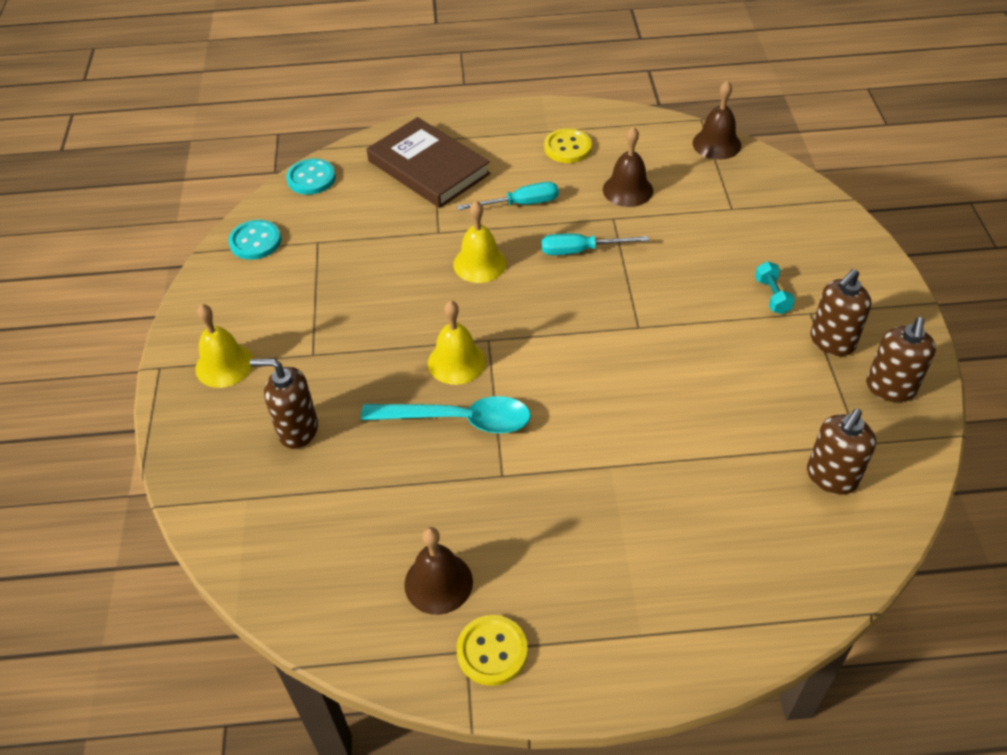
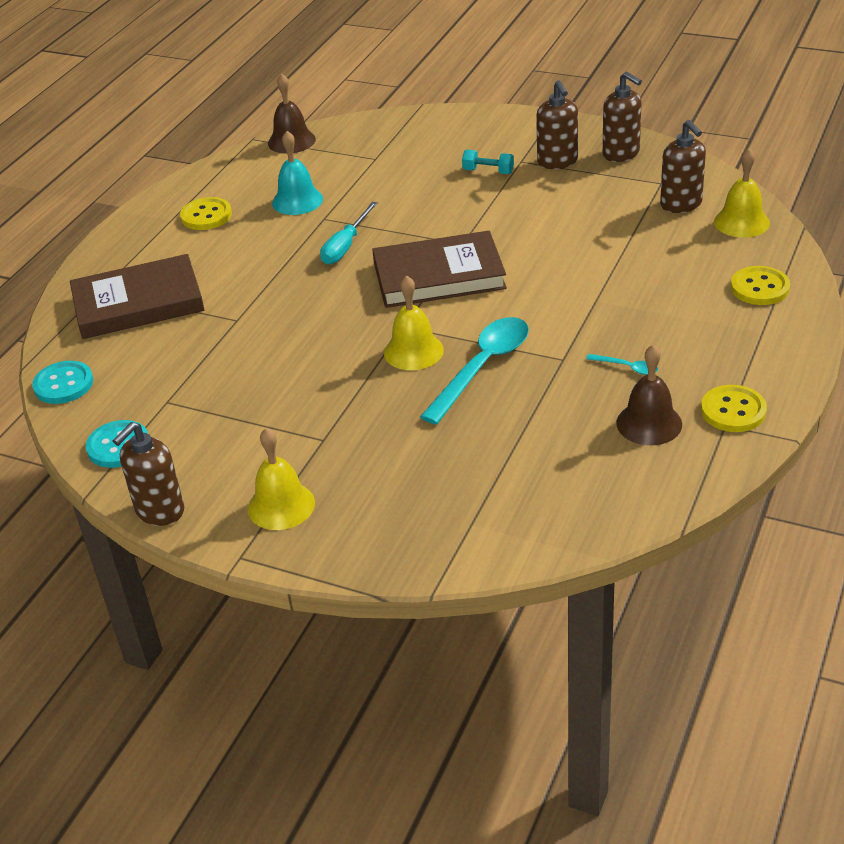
camera: 60 degrees left, 10 degrees down
(297, 430) = (413, 471): brown soap dispenser -> brown soap dispenser (159, 511)
(480, 263) = (304, 306): yellow bell -> yellow bell (741, 222)
(516, 533) = (627, 367): none -> turquoise spoon
(520, 204) = (251, 262): turquoise screwdriver -> none
(577, 332) = (439, 275): none -> brown book
(627, 190) = (297, 201): brown bell -> turquoise bell
(721, 606) = (759, 288): none -> yellow button

